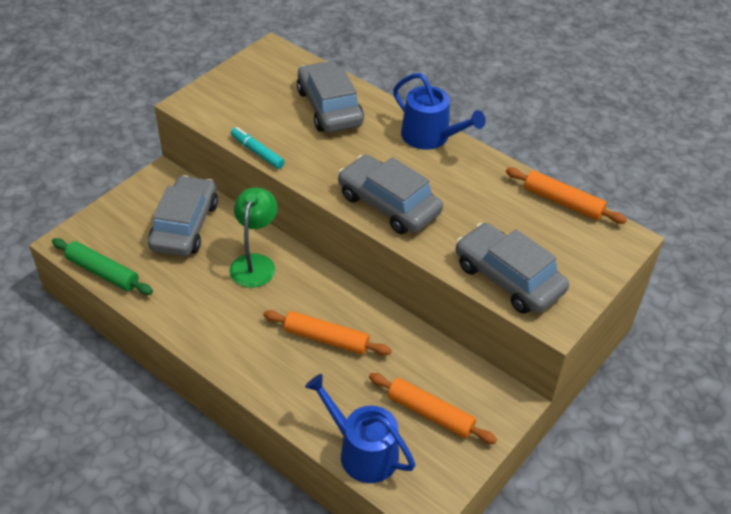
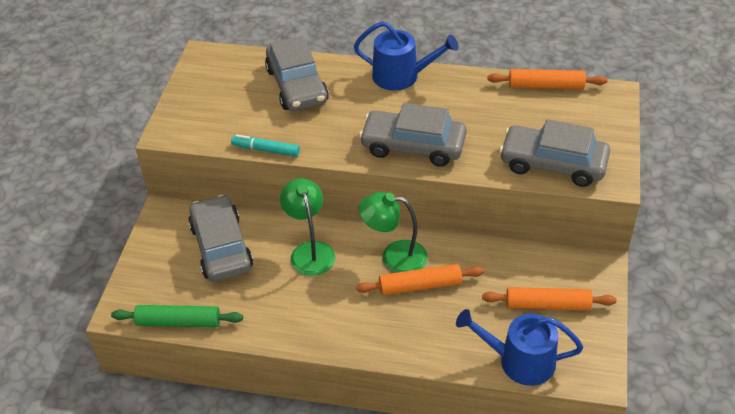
camera: 25 degrees left, 0 degrees up
(324, 302) = (394, 257): none -> green lamp
(329, 107) = (297, 85): grey car -> grey car turned 150 degrees counterclockwise

